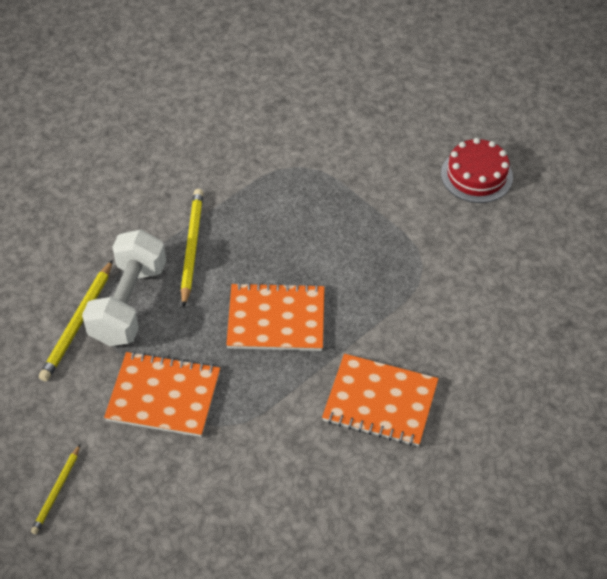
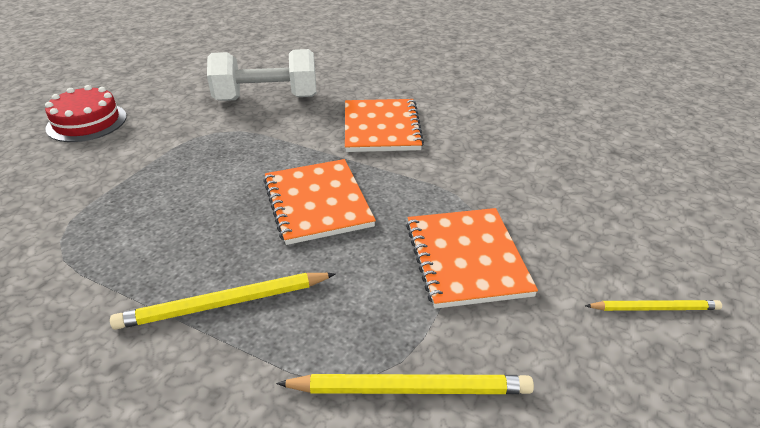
camera: 110 degrees left, 15 degrees down
(128, 303) = (348, 340): white dumbbell -> white dumbbell (266, 98)

